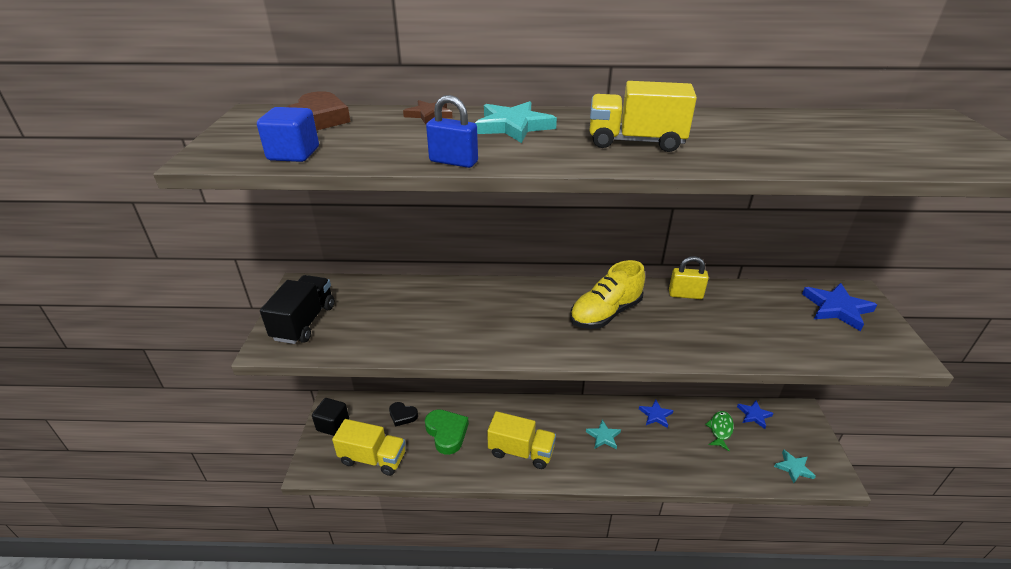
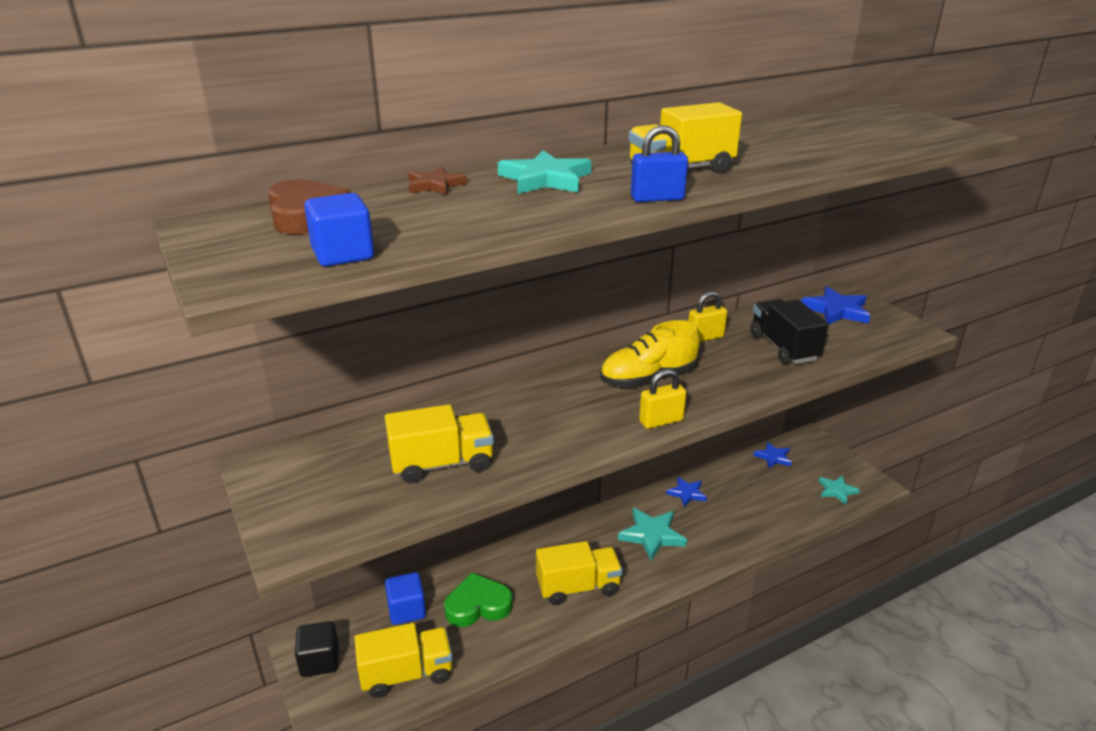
camera: 30 degrees left, 5 degrees down
(304, 322) = (310, 503): black truck -> black truck (783, 348)
(401, 326) = (442, 464): none -> yellow truck
(402, 415) = (407, 610): black heart -> blue cube
(447, 433) = (478, 605): green heart -> green heart turned 45 degrees counterclockwise
(453, 162) = (539, 223): blue padlock -> blue padlock (657, 198)
(583, 353) = (661, 421): none -> yellow padlock
(603, 436) = (652, 535): turquoise star -> turquoise star, size x1.59
(605, 313) = (648, 378): yellow shoe -> yellow shoe turned 45 degrees clockwise
(720, 430) = (754, 483): green fish -> none

